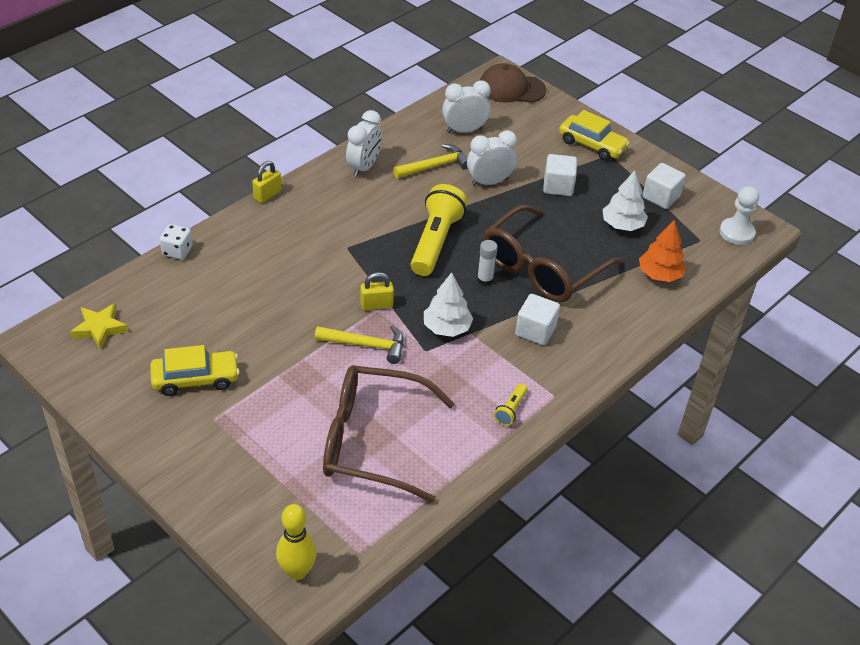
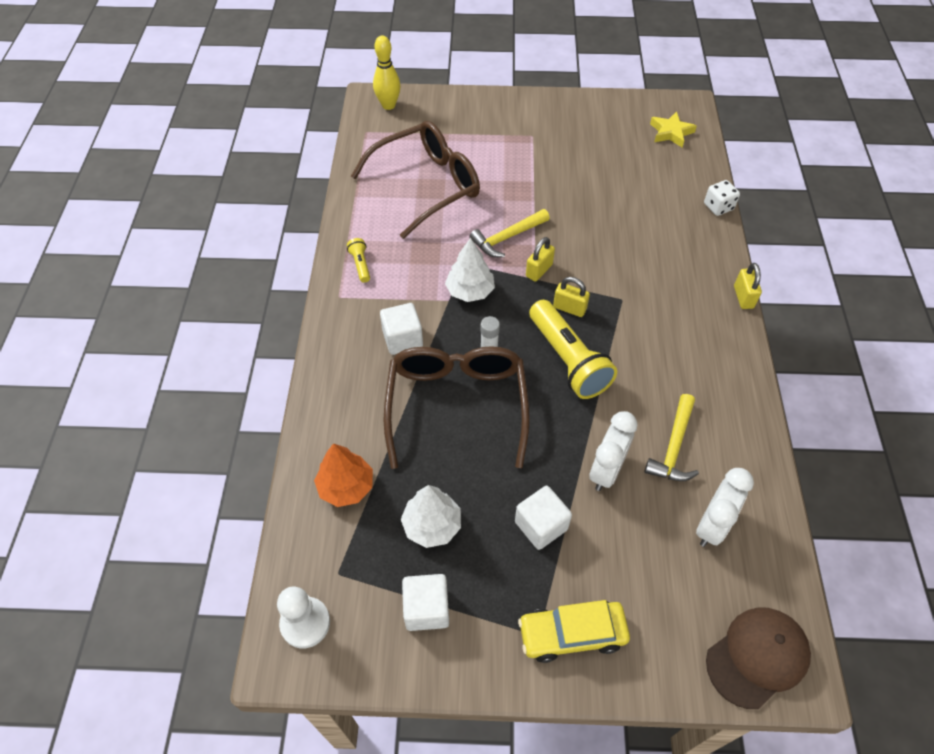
camera: 140 degrees right, 10 degrees up
(195, 379) = (574, 146): yellow car -> none
(364, 167) = (723, 390): white clock -> none
(391, 267) = (569, 308): none -> yellow padlock

